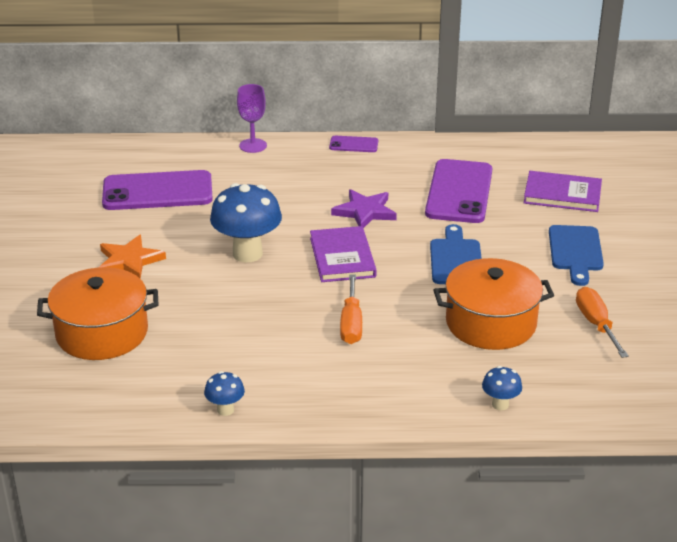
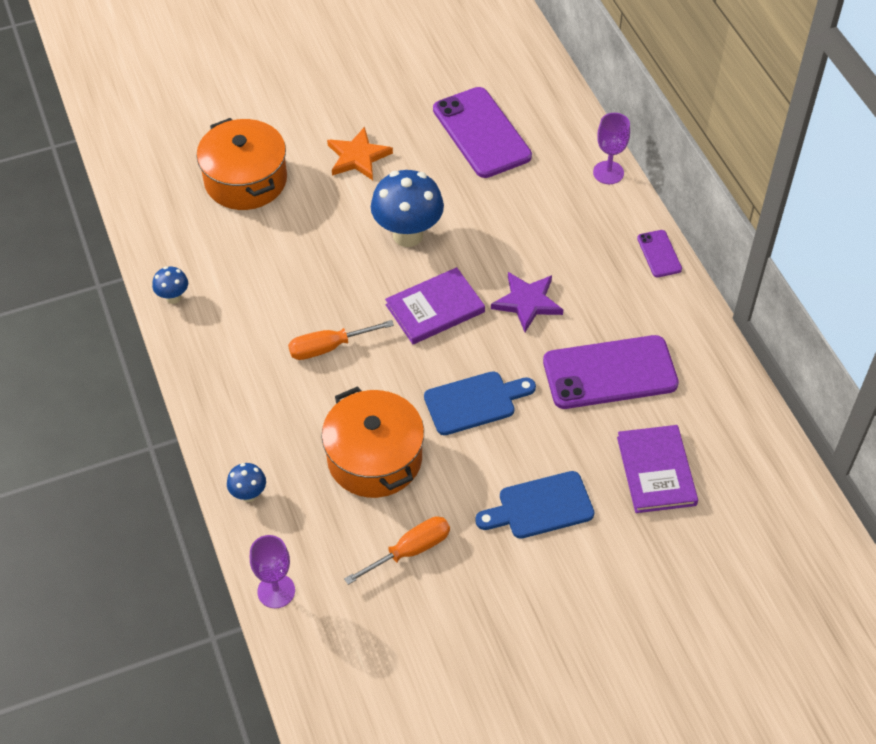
camera: 70 degrees right, 20 degrees up
(615, 408) = (276, 591): none -> purple goblet

